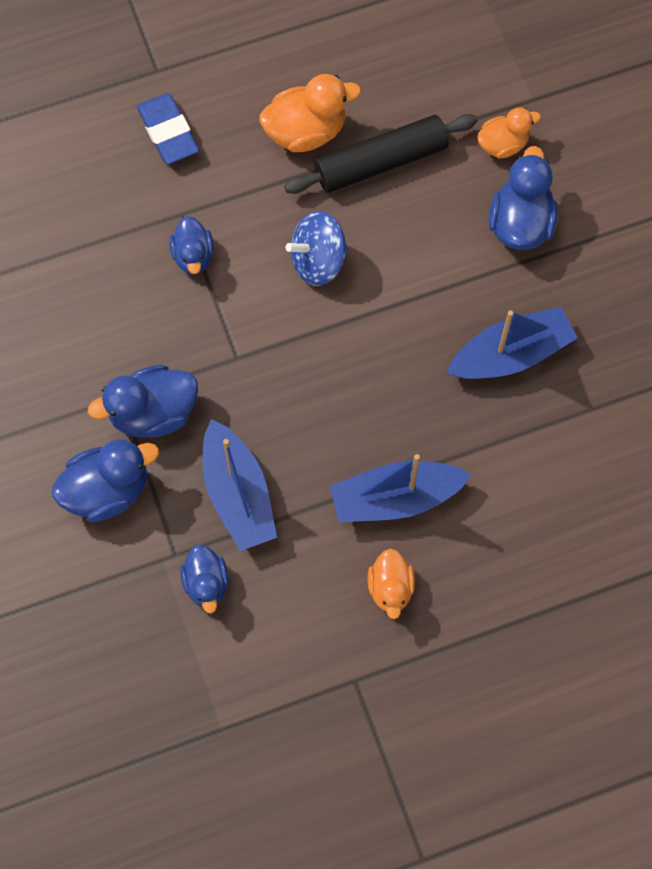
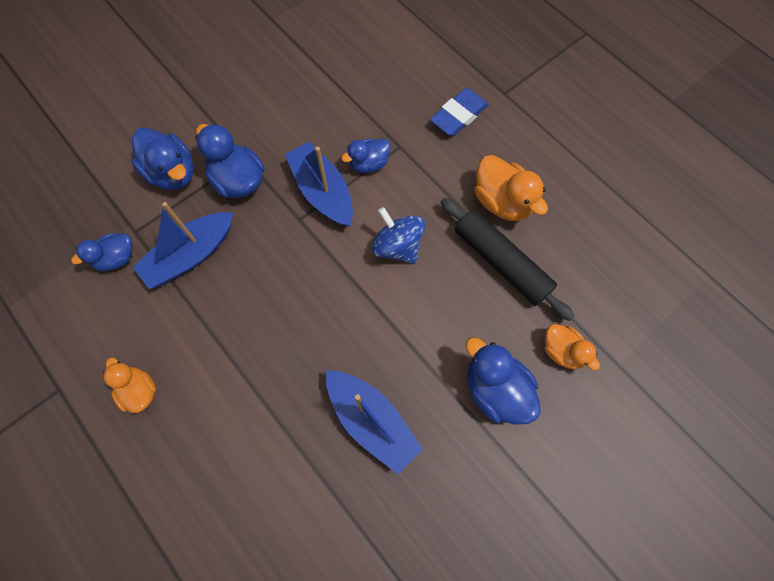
camera: 70 degrees right, 0 degrees up
(390, 588) = (139, 391): orange duck -> orange duck turned 75 degrees clockwise
(395, 498) = (216, 369): blue boat -> blue boat (322, 192)
(520, 224) = (495, 389): blue duck -> blue duck turned 120 degrees counterclockwise

